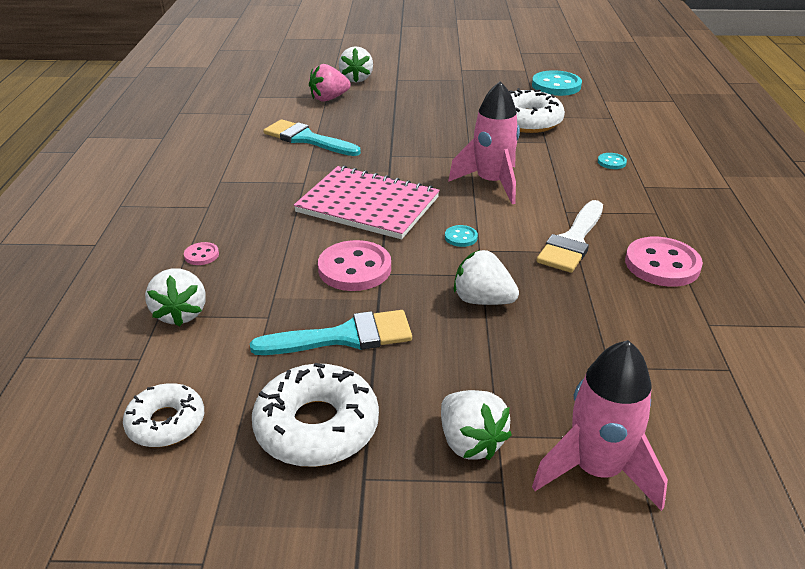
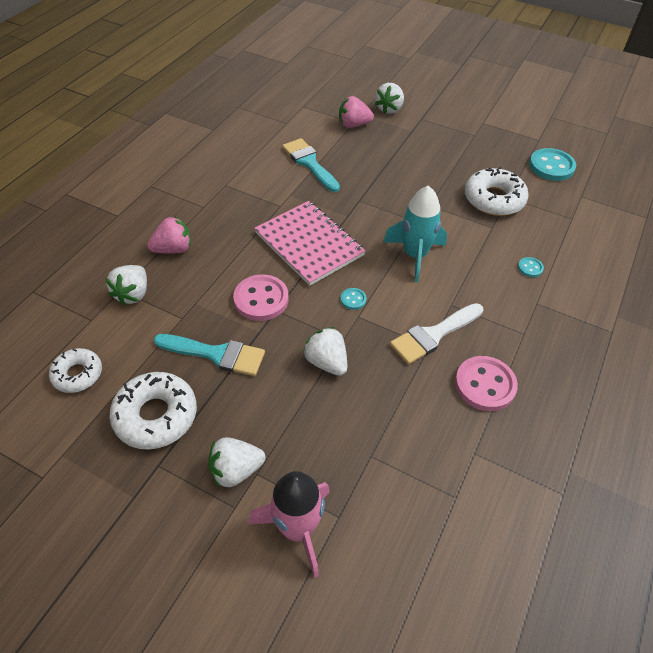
camera: 25 degrees right, 15 degrees up
(201, 255) = (173, 249): pink button -> pink strawberry
(470, 442) = (236, 470): white strawberry -> white strawberry turned 75 degrees clockwise
(491, 183) = (415, 255): pink rocket -> turquoise rocket

